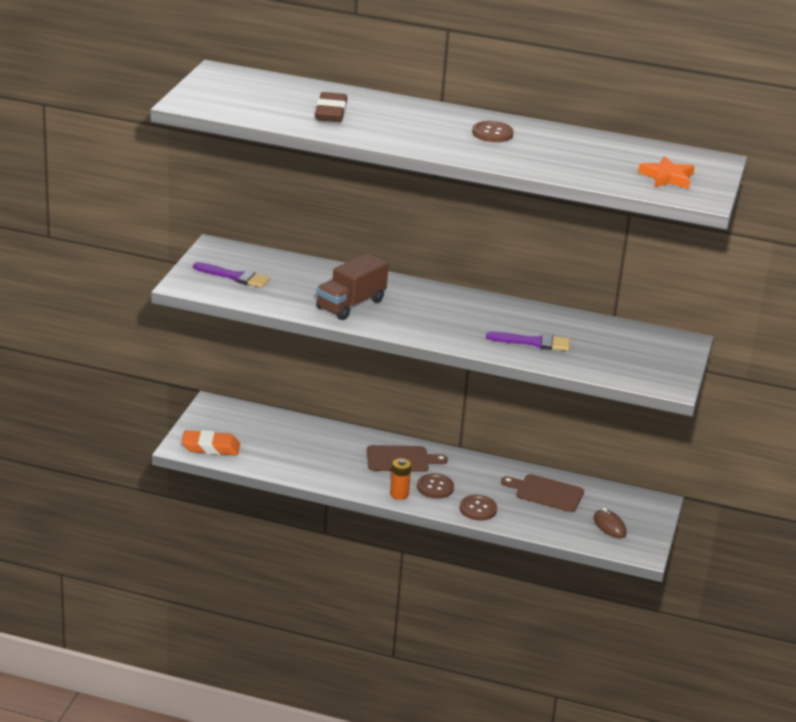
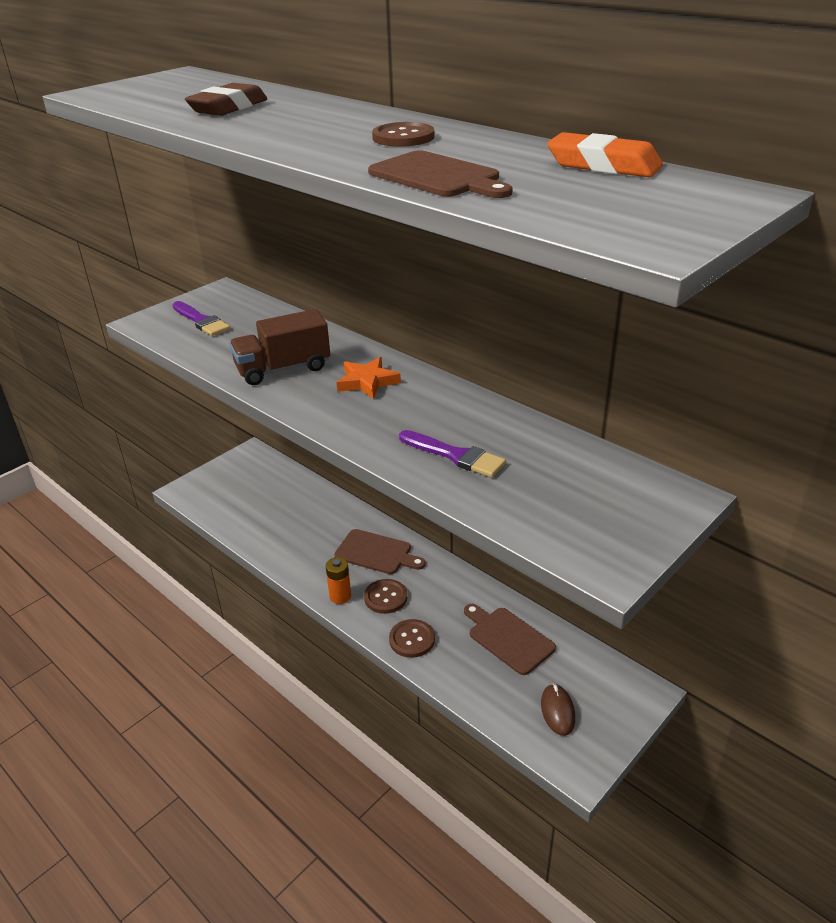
camera: 30 degrees right, 5 degrees up
(210, 447) = (207, 496): orange eraser -> orange eraser (603, 165)
(554, 165) = (438, 176): none -> brown cutting board
(667, 177) = (617, 207): orange star -> orange star (367, 382)

